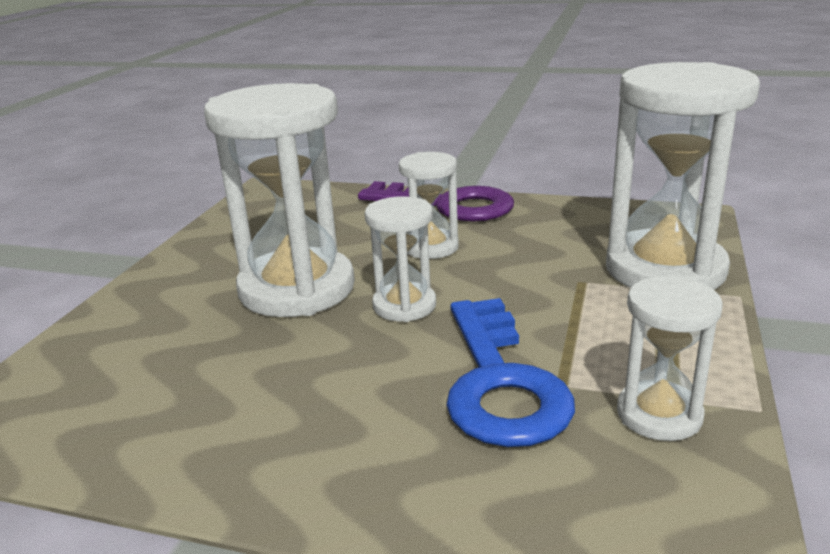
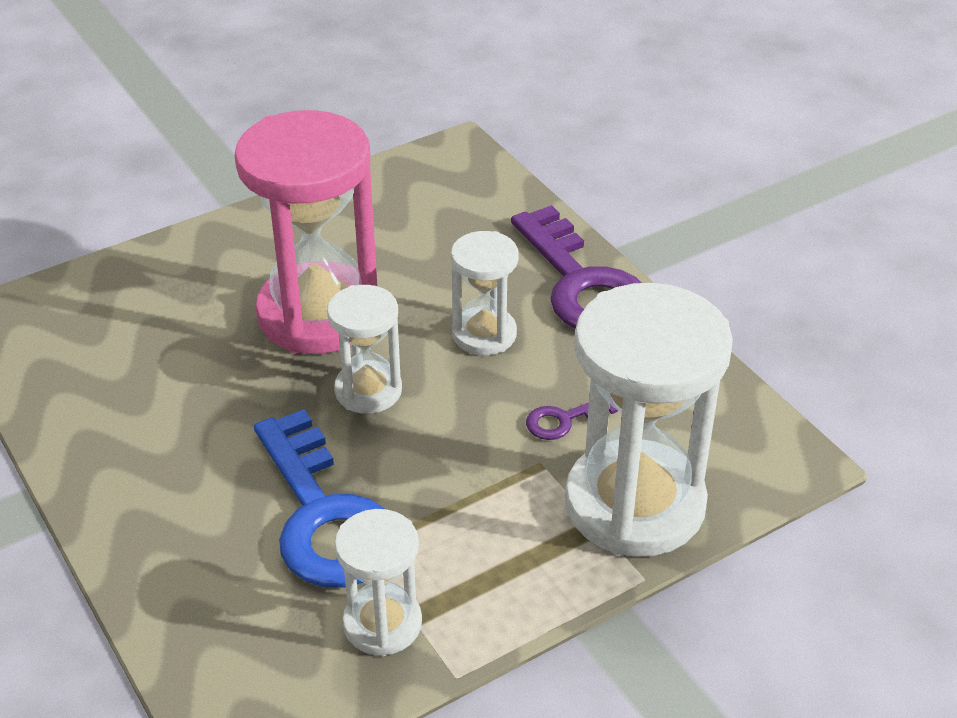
camera: 40 degrees right, 15 degrees up
(297, 289) = (318, 314): white hourglass -> pink hourglass
(500, 383) = (324, 516): blue key -> blue key turned 60 degrees counterclockwise
(552, 258) = (563, 420): none -> purple key

